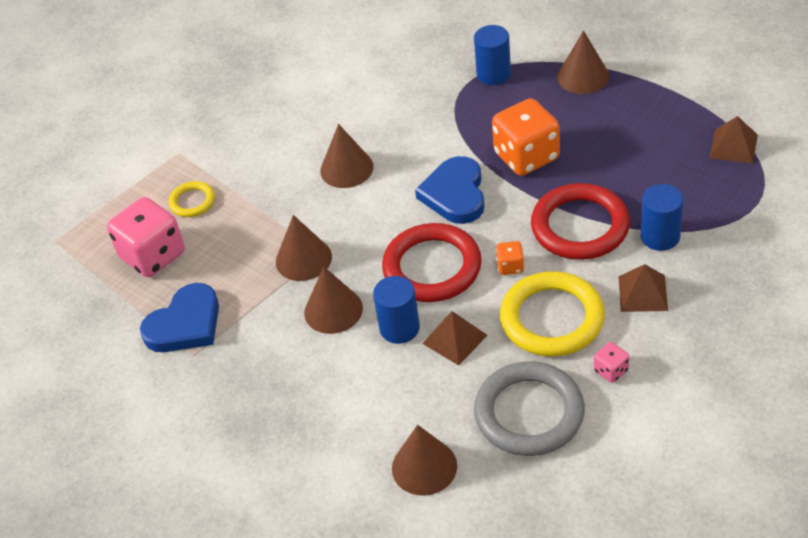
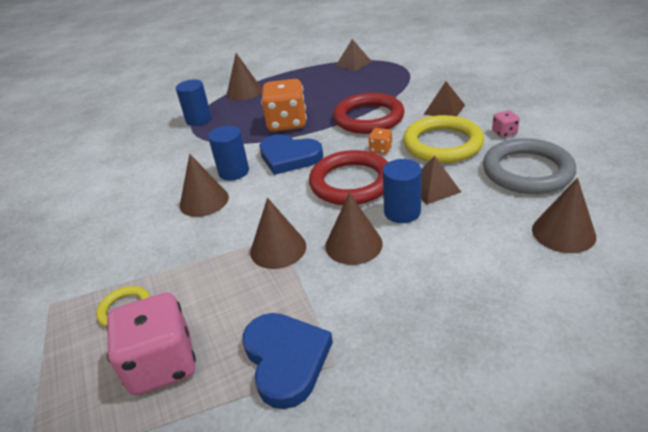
camera: 65 degrees left, 10 degrees down
(660, 236) = (402, 95): blue cylinder -> blue cylinder (234, 172)

